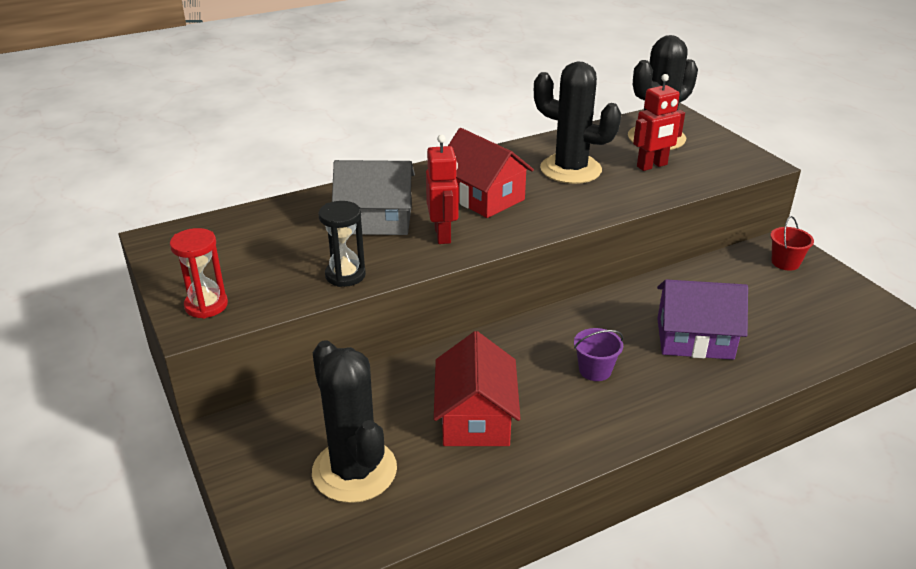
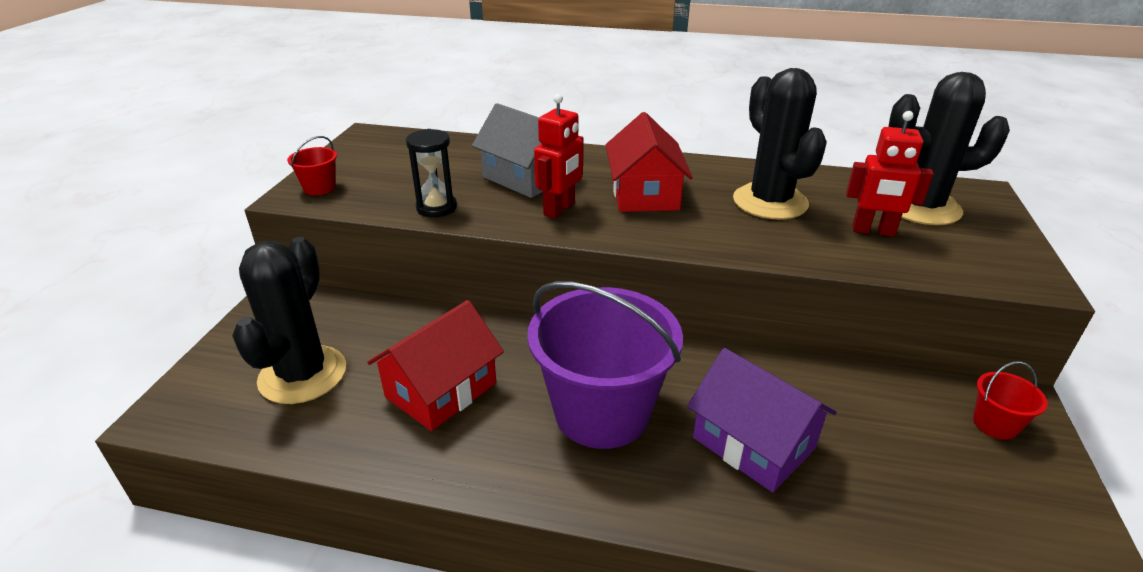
camera: 40 degrees right, 0 degrees up
(206, 305) = (319, 188): red hourglass -> red bucket
(595, 370) = (602, 412): purple bucket -> purple bucket, size x2.41

